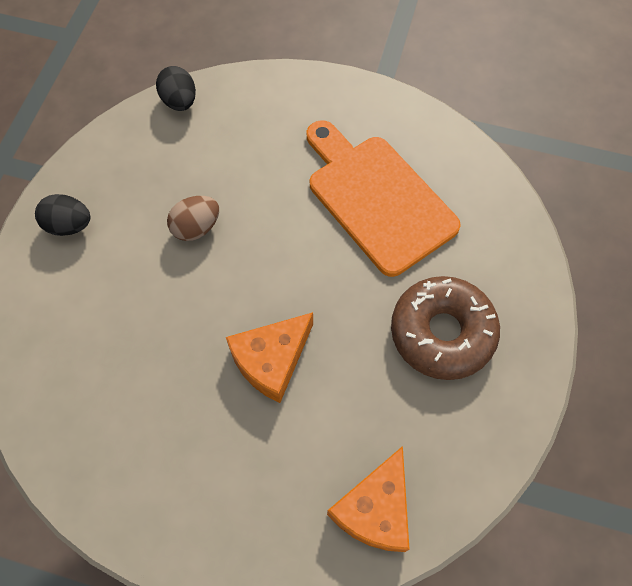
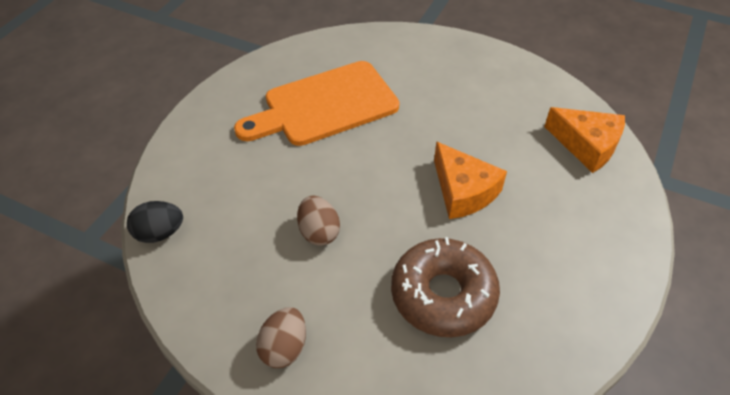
camera: 80 degrees left, 15 degrees down
(69, 225) = (284, 348): black egg -> brown egg
(442, 333) = (451, 89): brown donut -> brown donut (443, 295)

